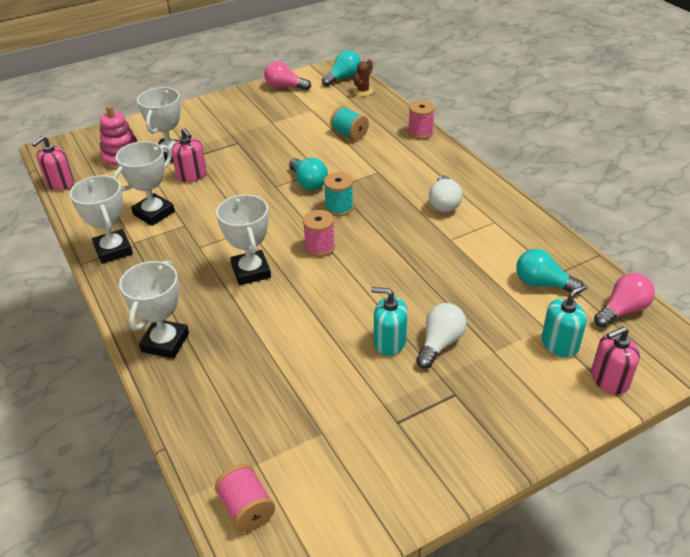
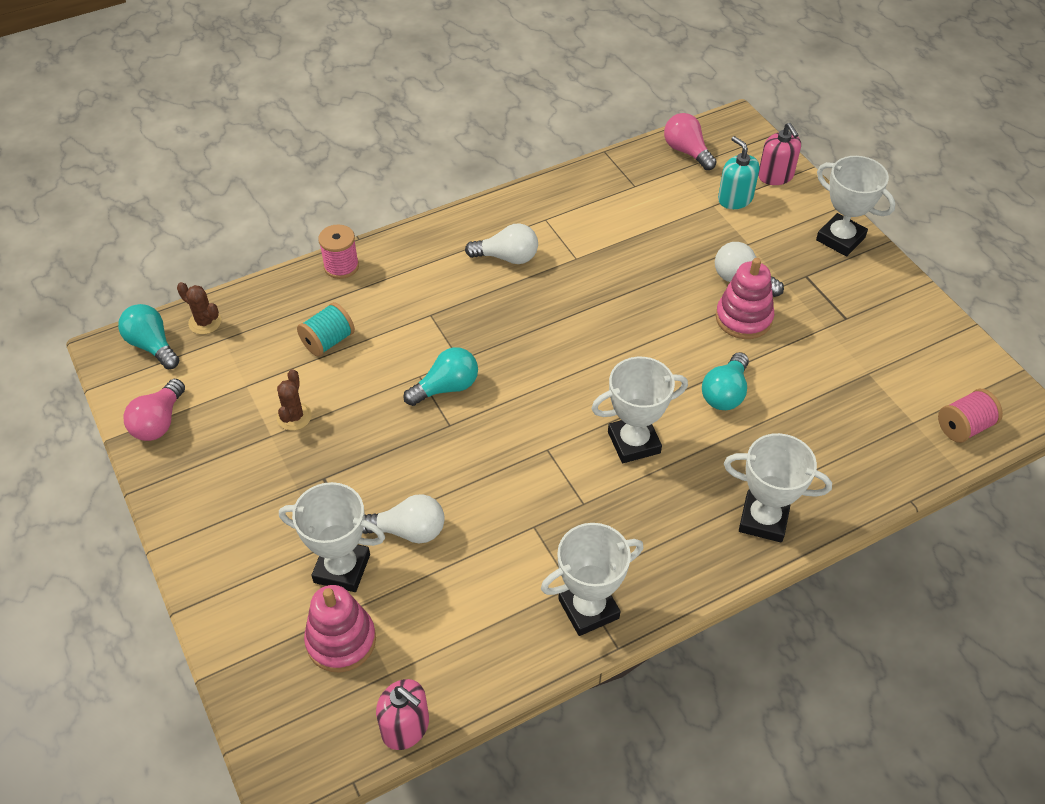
camera: 90 degrees left, 10 degrees up
(154, 213) = (503, 569): white trophy -> white trophy (840, 239)
(192, 175) = (408, 531): pink soap dispenser -> white light bulb
(286, 128) = (294, 417): none -> brown cactus
(320, 247) = (587, 375): pink spool -> none
(339, 208) = (507, 355): turquoise spool -> none
(389, 342) = (743, 318): turquoise soap dispenser -> pink stacking toy
(542, 284) = (650, 197): turquoise light bulb -> turquoise light bulb (725, 393)

